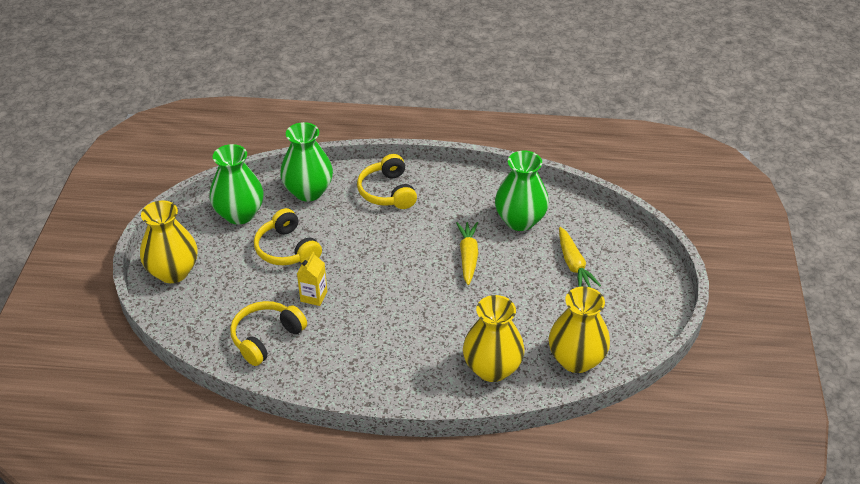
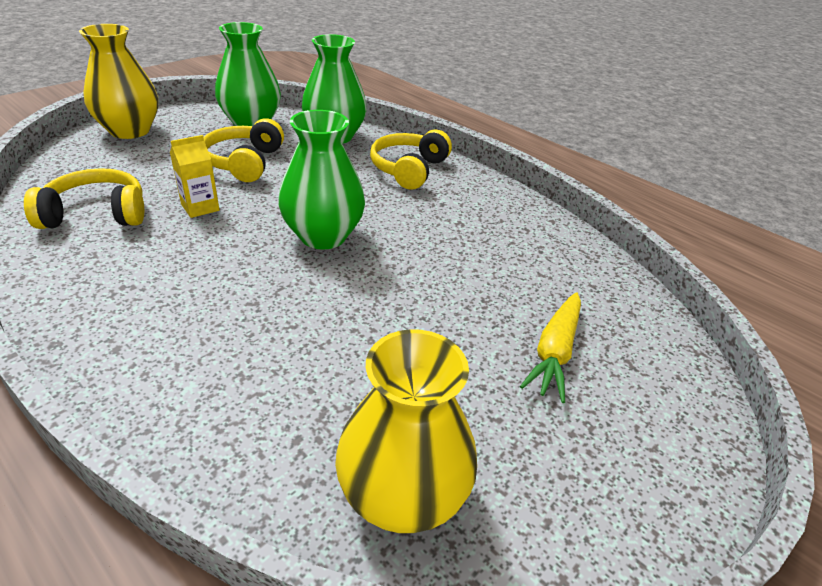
camera: 35 degrees right, 5 degrees down
(468, 257) = (416, 264): yellow carrot -> none
(492, 368) = (260, 412): yellow vase -> none
(520, 220) = (531, 264): green vase -> green vase (323, 236)

